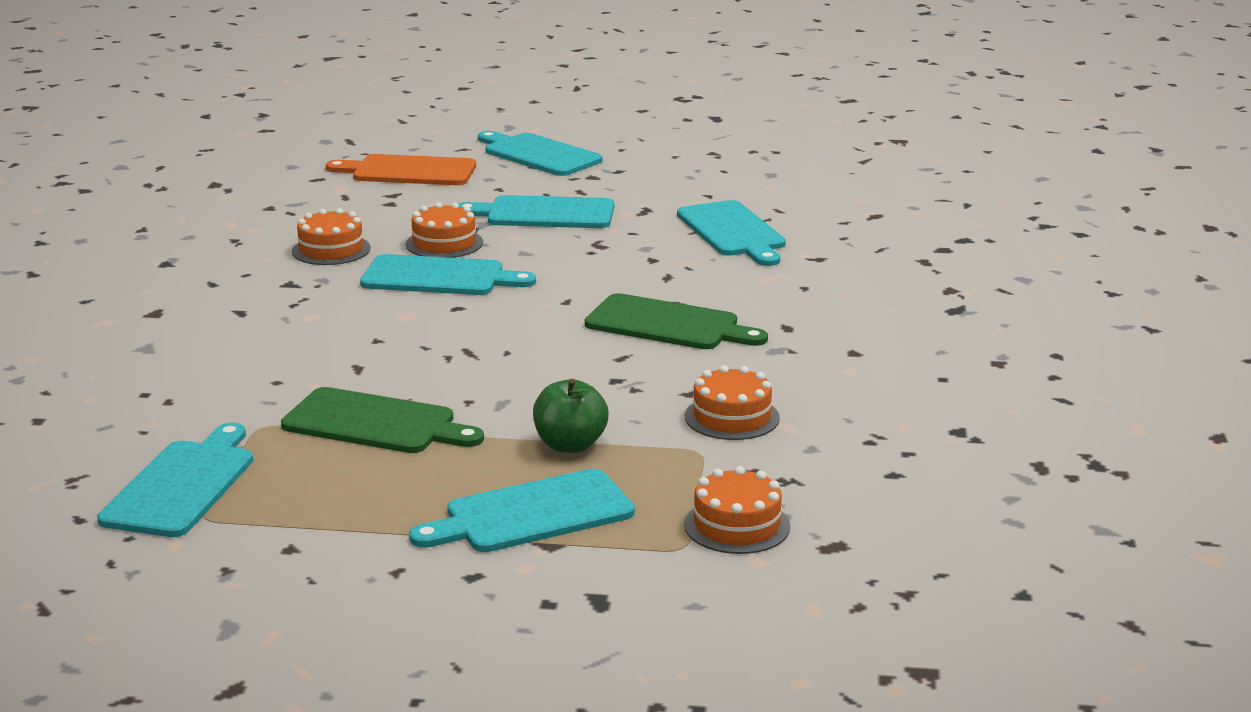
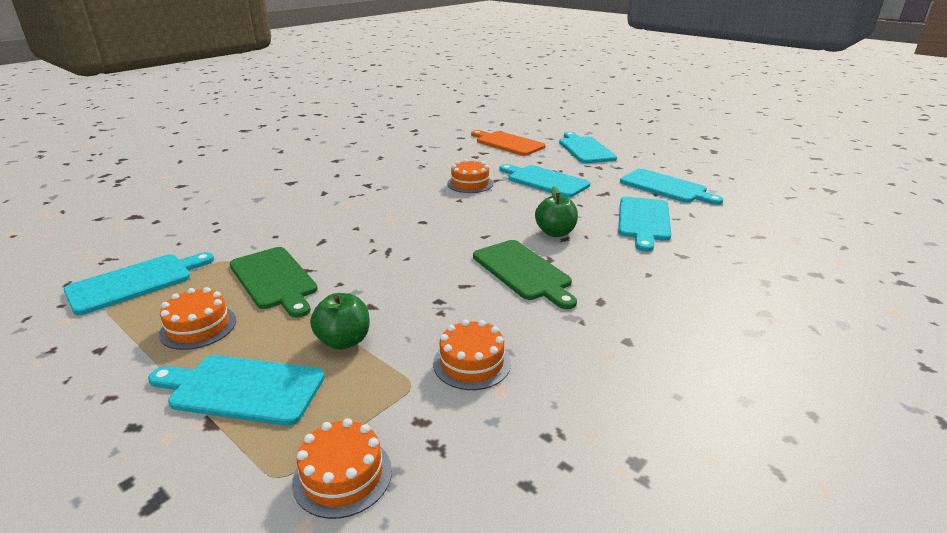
camera: 35 degrees right, 5 degrees up
(331, 250) = (413, 172): orange cake -> orange cake (198, 327)
(439, 277) = (440, 201): turquoise cutting board -> turquoise cutting board (666, 187)
(647, 273) = (555, 232): none -> green apple

